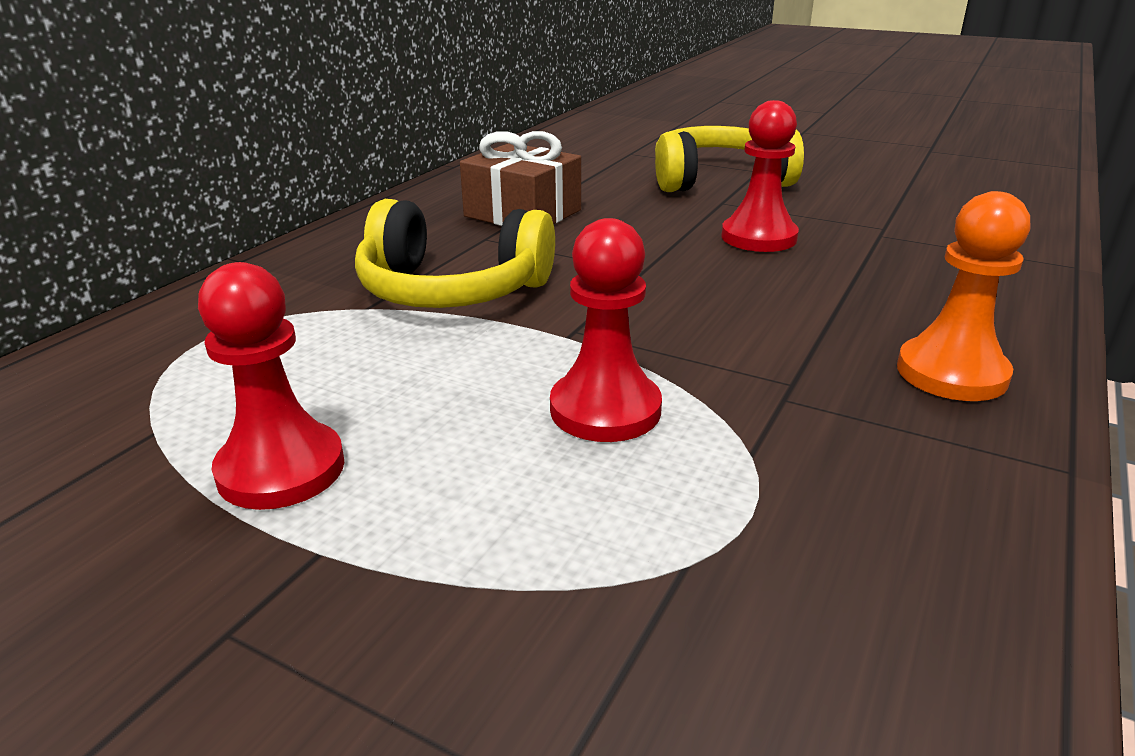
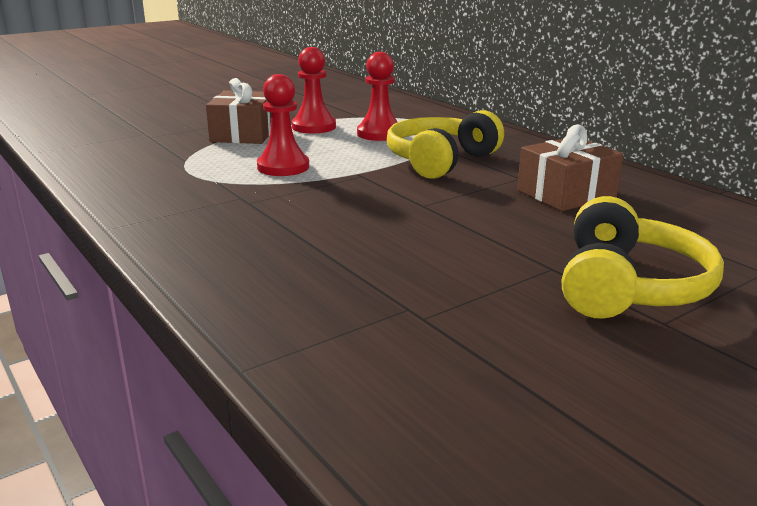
camera: 115 degrees right, 5 degrees down
(405, 563) = (243, 134): none -> brown gift
(759, 237) = (447, 254): red pawn -> red pawn (379, 134)
(951, 373) = (199, 238): orange pawn -> none

